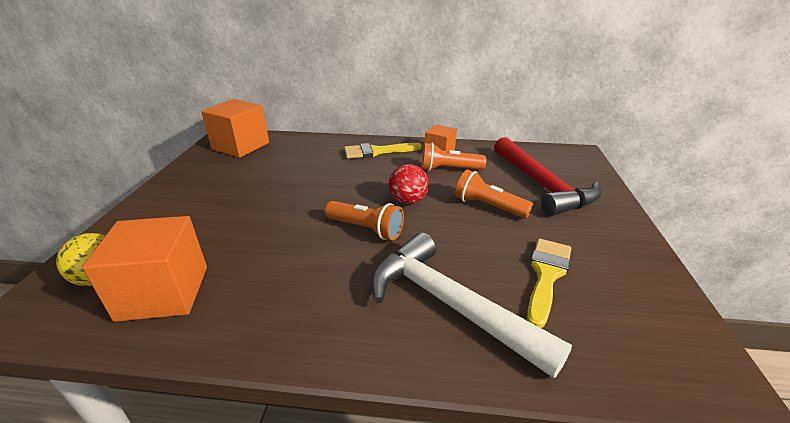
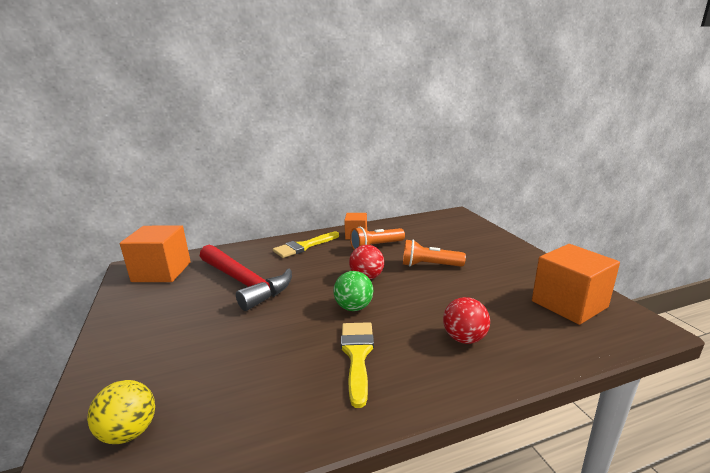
camera: 25 degrees left, 10 degrees down
(163, 292) = (216, 418): orange cube -> orange cube (569, 304)
(366, 229) = (354, 307): orange flashlight -> green ball
(449, 304) = (464, 338): white hammer -> red ball
(542, 185) = (452, 241): red hammer -> red hammer (244, 283)
(546, 275) = (507, 299): yellow brush -> yellow brush (357, 355)

